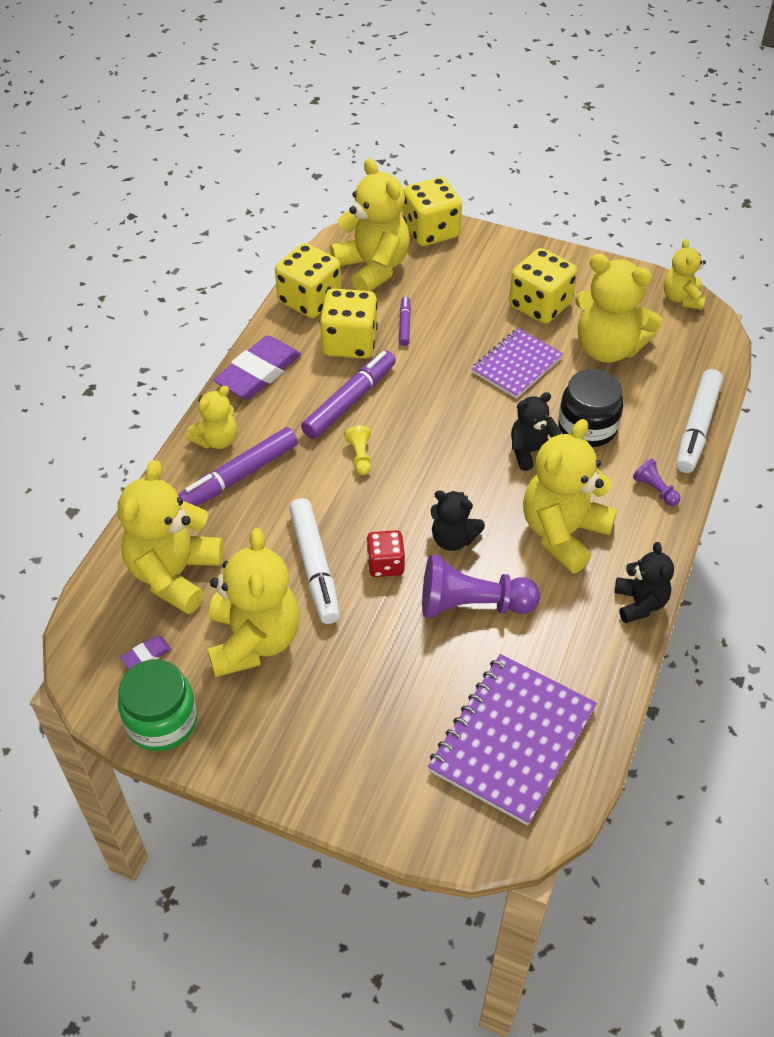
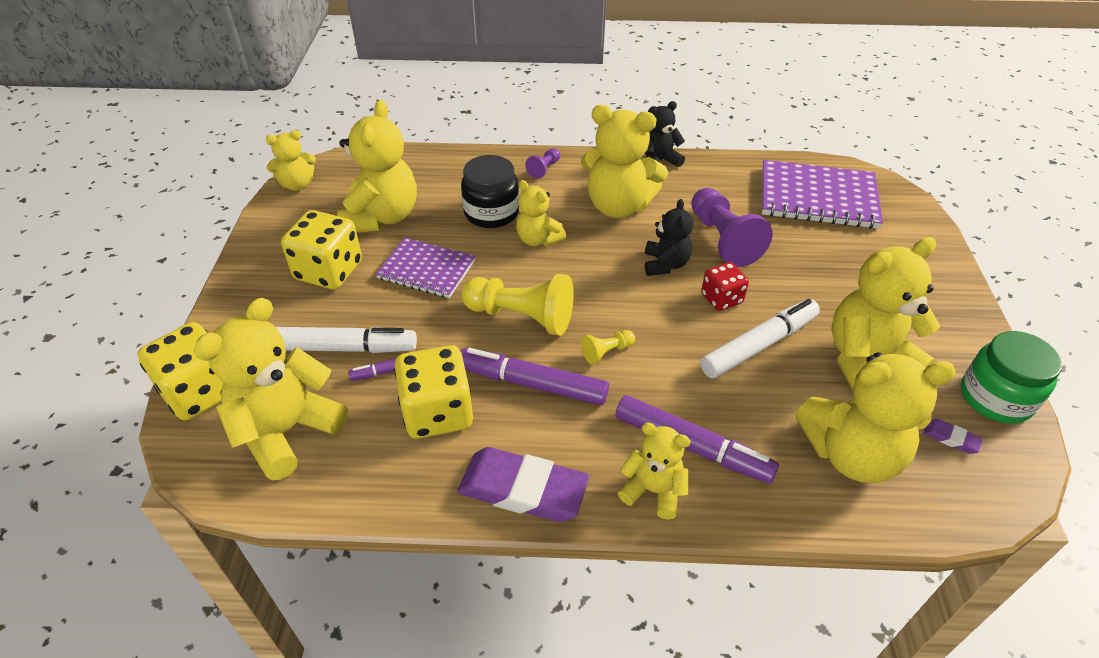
camera: 110 degrees left, 5 degrees down
(309, 300) = (367, 480): yellow dice -> none
(428, 413) = (521, 316): none -> yellow pawn
(530, 452) = (538, 239): black teddy bear -> yellow teddy bear
(697, 427) = (464, 157): white marker -> white marker (343, 348)

